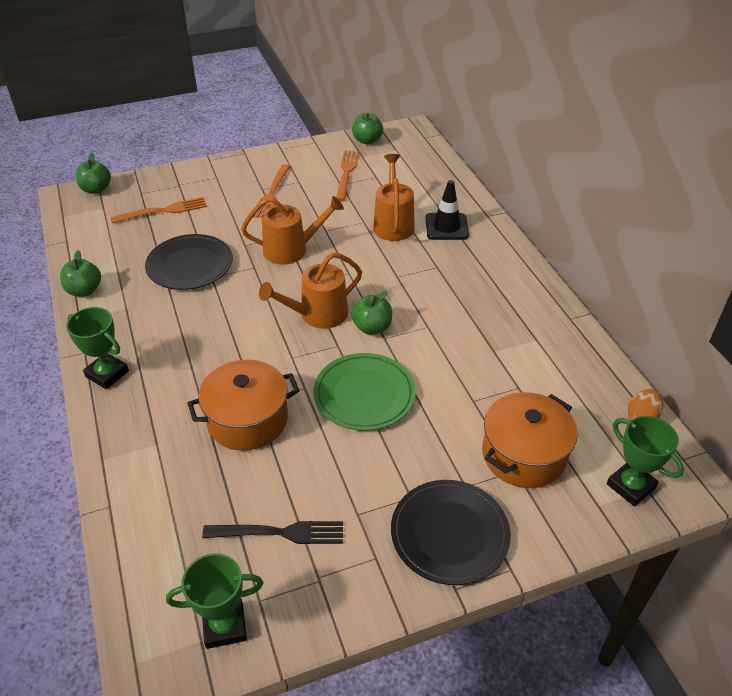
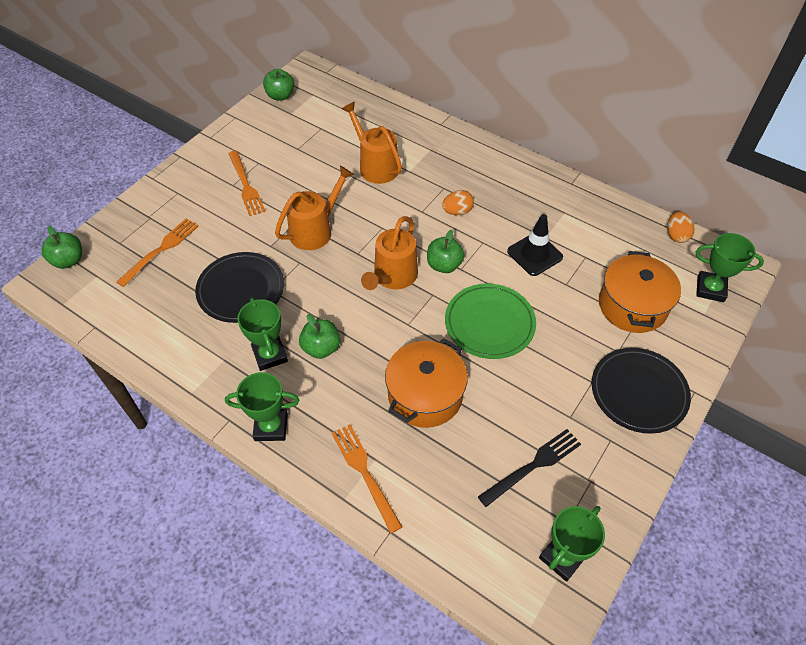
camera: 35 degrees left, 10 degrees up
(84, 290) = (167, 365): green apple -> green apple (321, 348)
(161, 322) = (270, 355): none -> green trophy
(346, 172) = (292, 135): orange fork -> orange fork (364, 472)
(429, 291) = (457, 211): none -> orange egg
(446, 227) = (419, 149): black traffic cone -> black traffic cone (534, 254)

